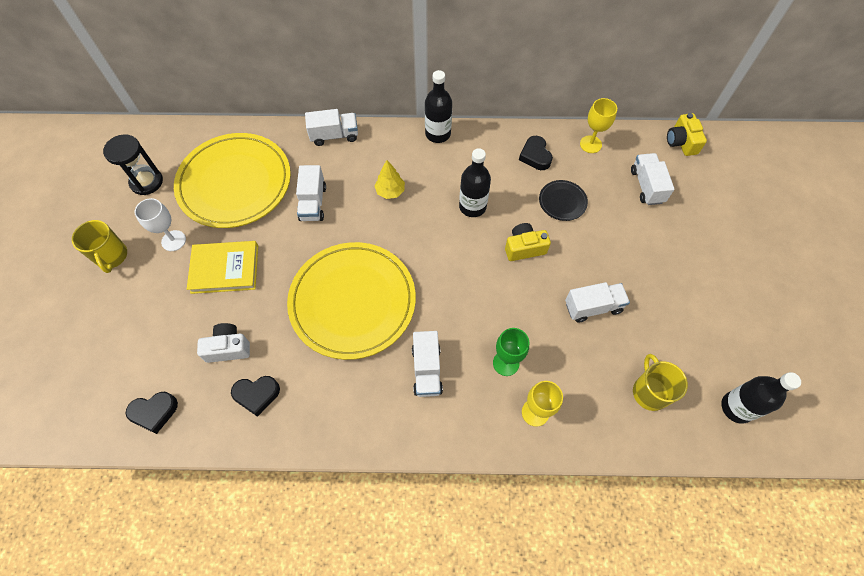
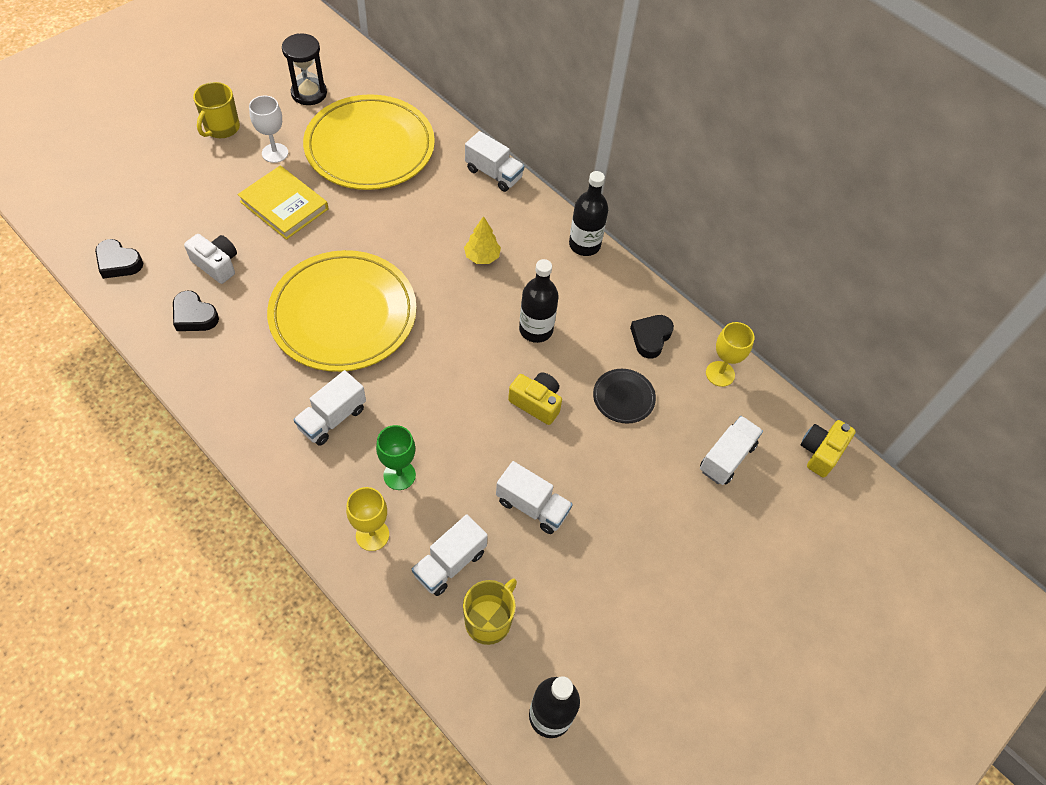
camera: 40 degrees right, 5 degrees down
(313, 203) = (409, 212): white truck -> white truck (450, 563)

